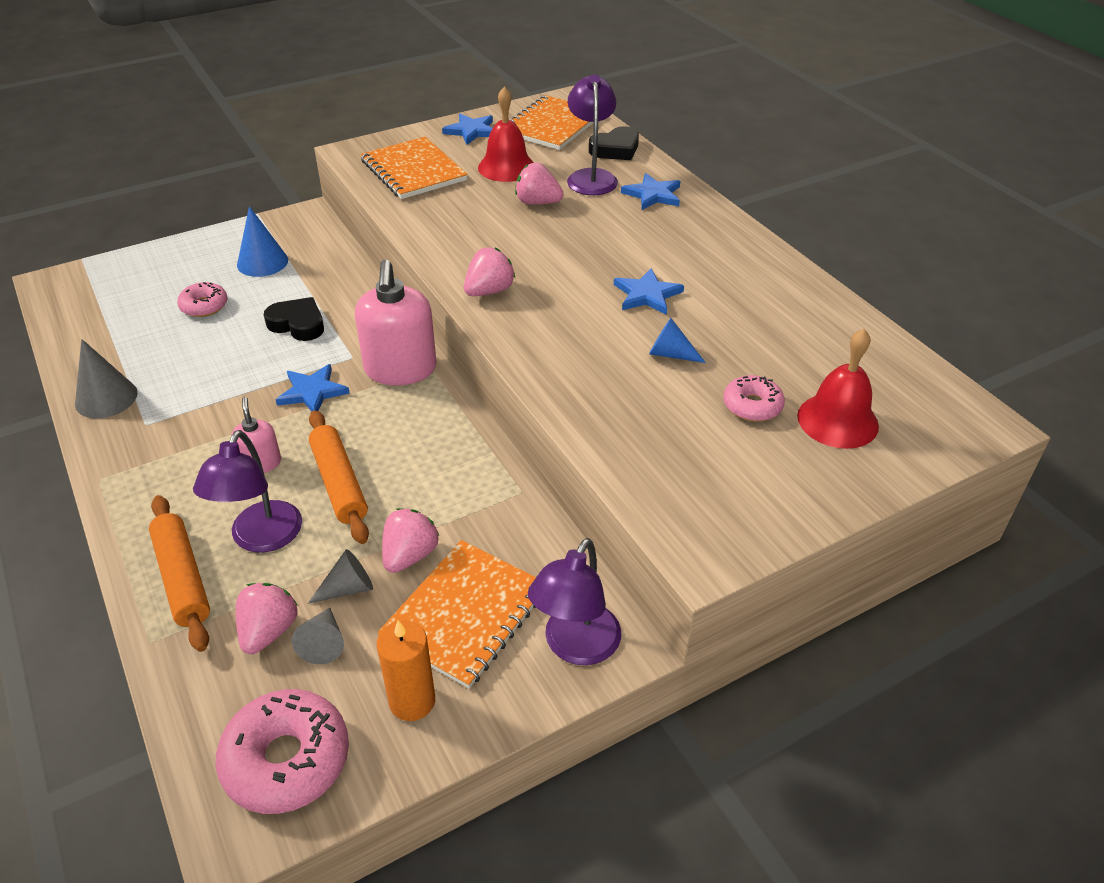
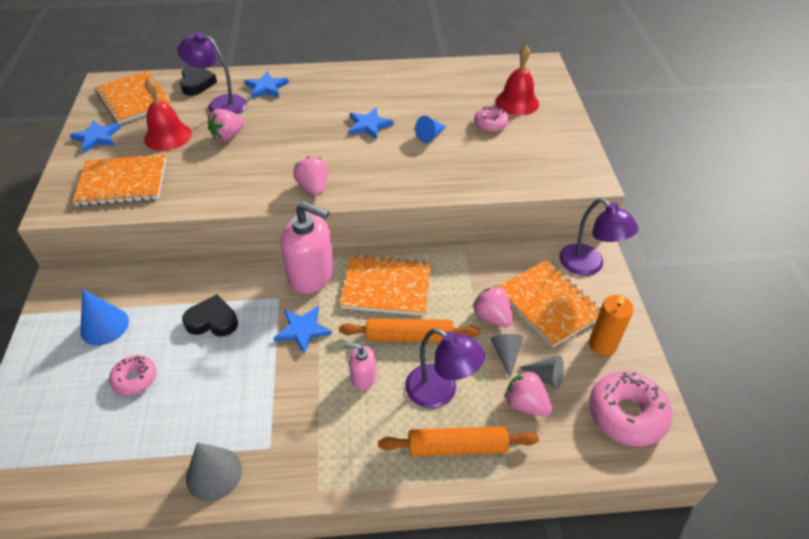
camera: 65 degrees left, 5 degrees up
(298, 324) = (212, 321): black heart -> black heart turned 45 degrees clockwise
(413, 437) = (386, 287): none -> orange notebook

